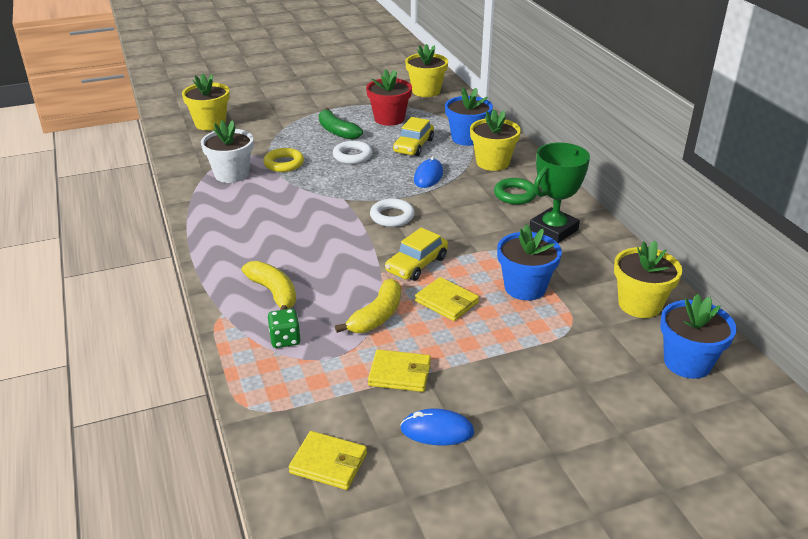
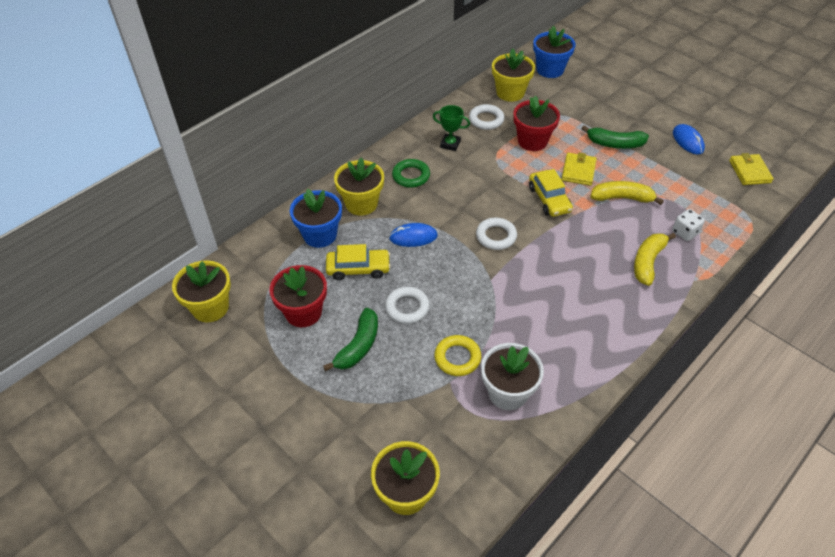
camera: 115 degrees left, 15 degrees up
(285, 339) = (685, 232): green dice -> white dice
(400, 374) = (662, 169): yellow wallet -> none
(416, 264) = (549, 199): yellow car -> yellow car turned 60 degrees clockwise
(477, 353) = (614, 144): none -> green banana
(525, 287) = (532, 141): blue flower pot -> red flower pot
(553, 230) = (450, 144): green trophy -> green trophy, size x0.58
(587, 267) = (486, 120): none -> white ring

